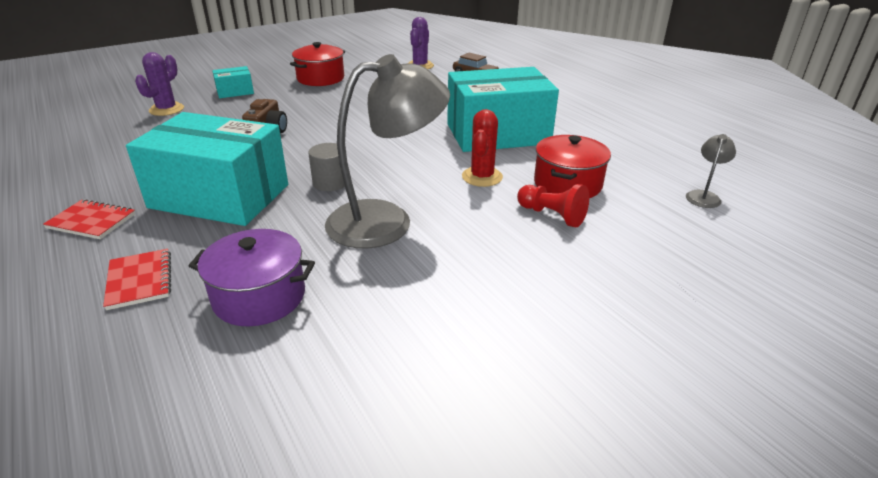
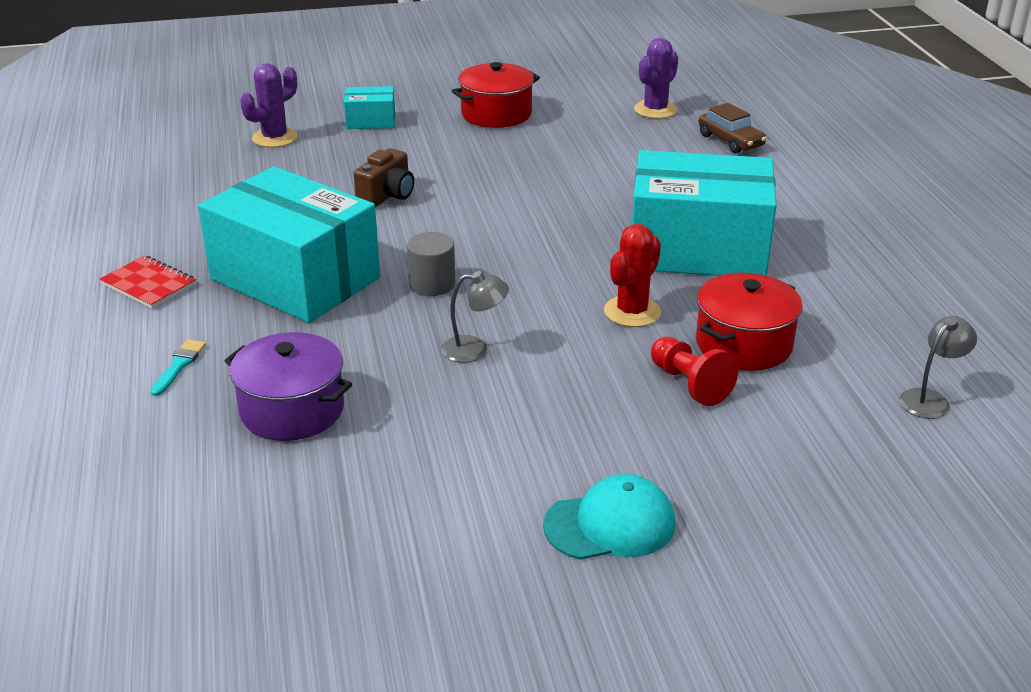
camera: 20 degrees right, 0 degrees up
(140, 280) = (179, 365): red notebook -> turquoise brush
(386, 221) = (474, 349): grey lamp -> grey lamp, size x0.43
(570, 330) = (610, 524): none -> turquoise cap

